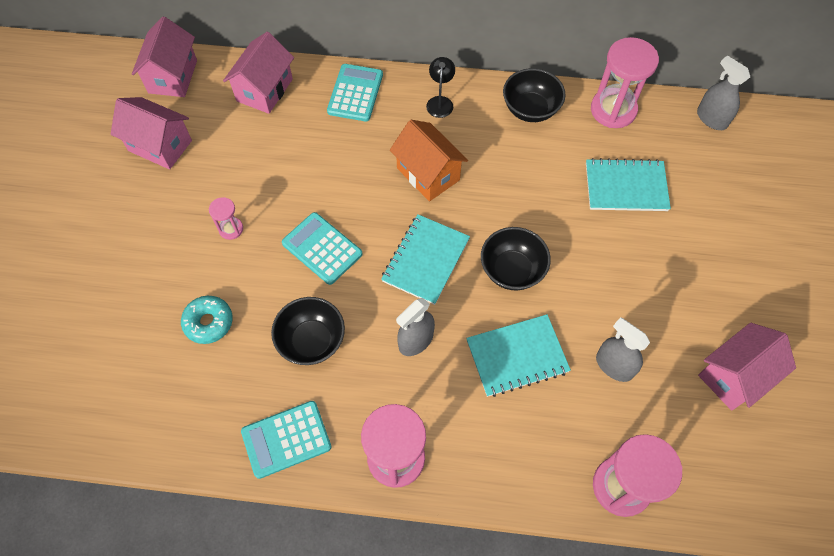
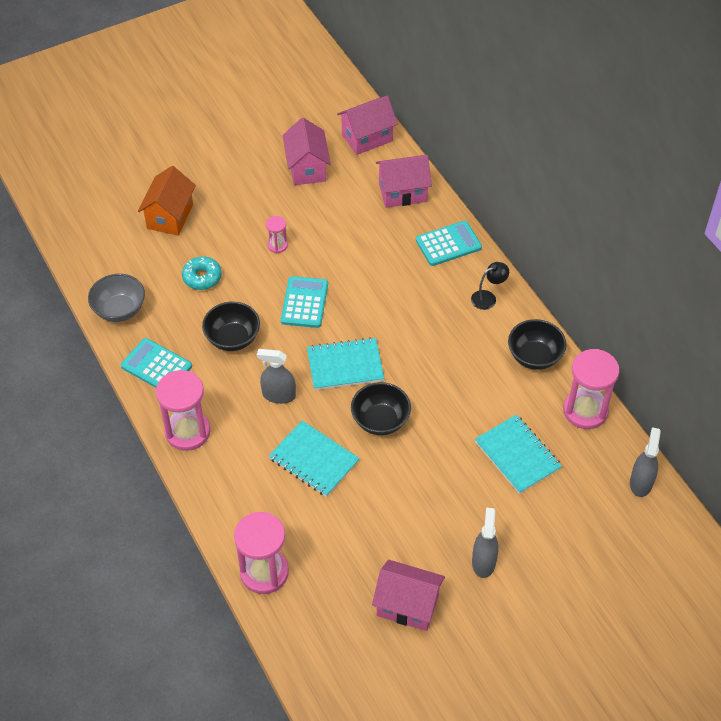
camera: 55 degrees right, 10 degrees down
(178, 433) = (119, 310): none -> grey bowl
(428, 174) = (417, 326): orange house -> orange house (170, 216)
(614, 366) = (353, 523): grey spray bottle -> grey spray bottle (483, 562)

